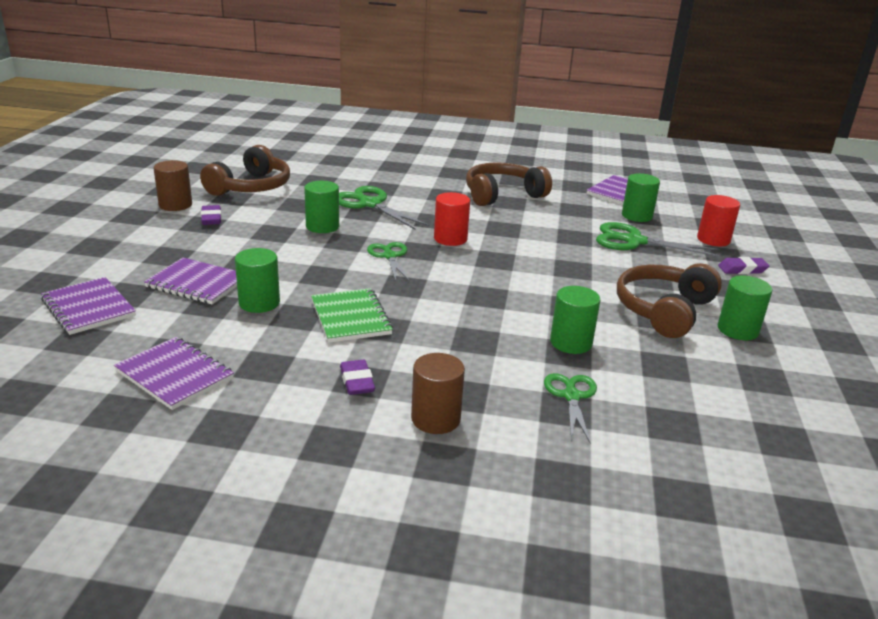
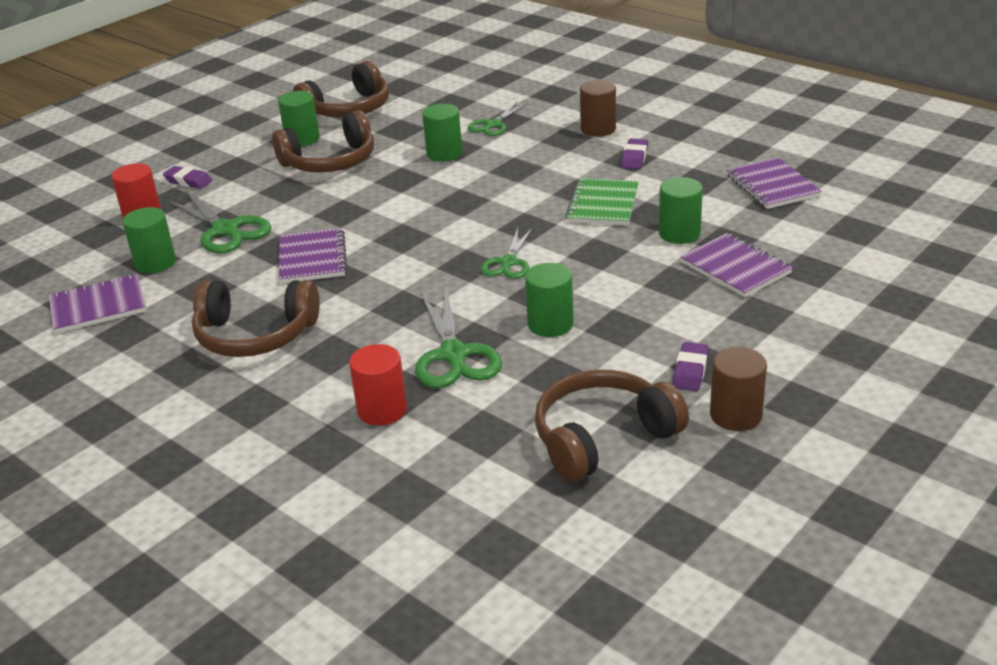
camera: 145 degrees left, 5 degrees up
(88, 308) = (850, 259): purple notebook -> purple notebook (312, 258)
(450, 239) = (416, 273): red cylinder -> red cylinder (382, 410)
(770, 382) = (348, 109): none -> brown headphones

